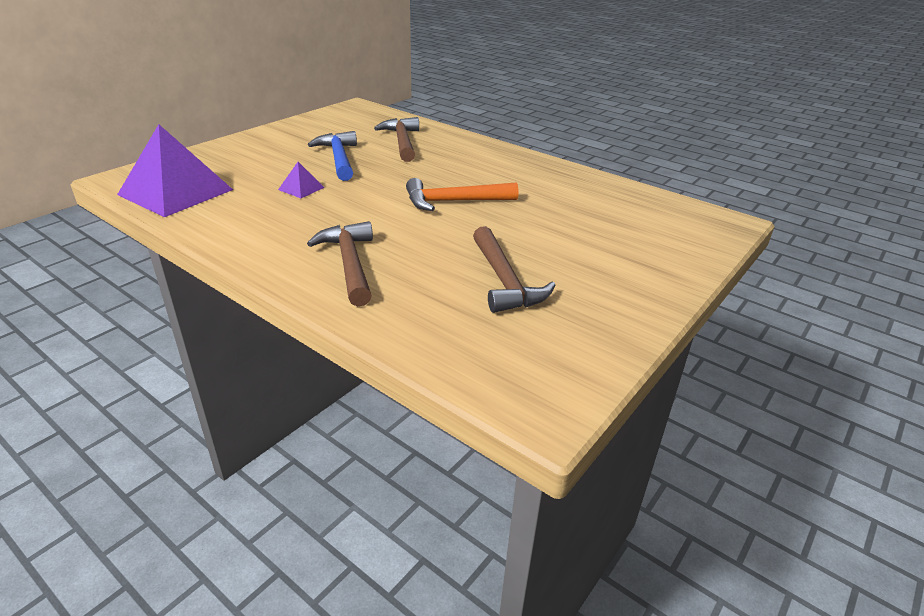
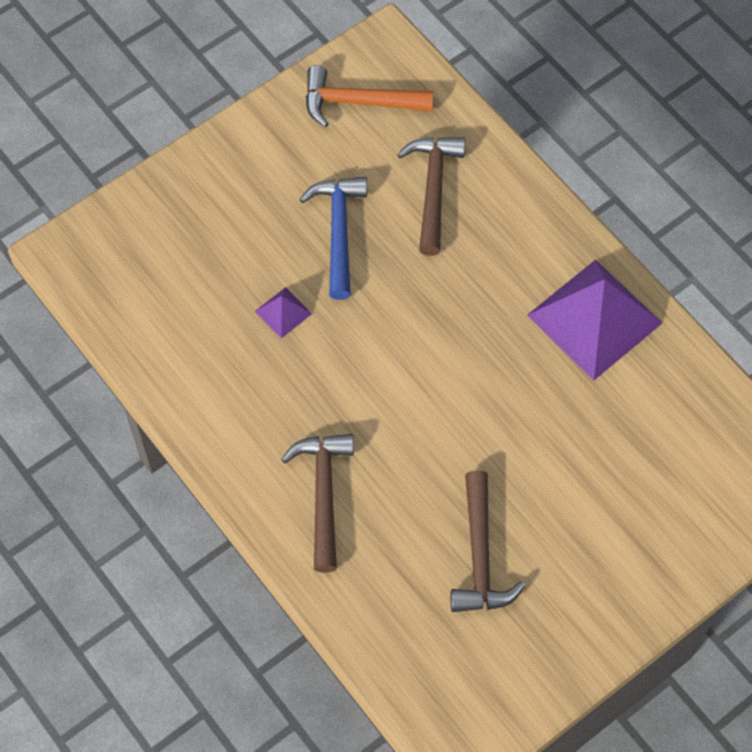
camera: 15 degrees right, 30 degrees up
(176, 192) = (134, 299): purple pyramid -> purple pyramid (594, 319)
(454, 202) = (466, 376): orange hammer -> orange hammer (358, 102)

